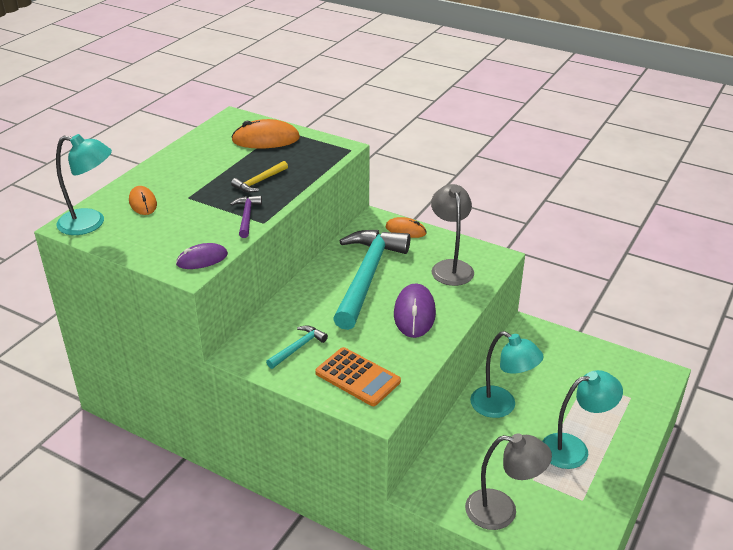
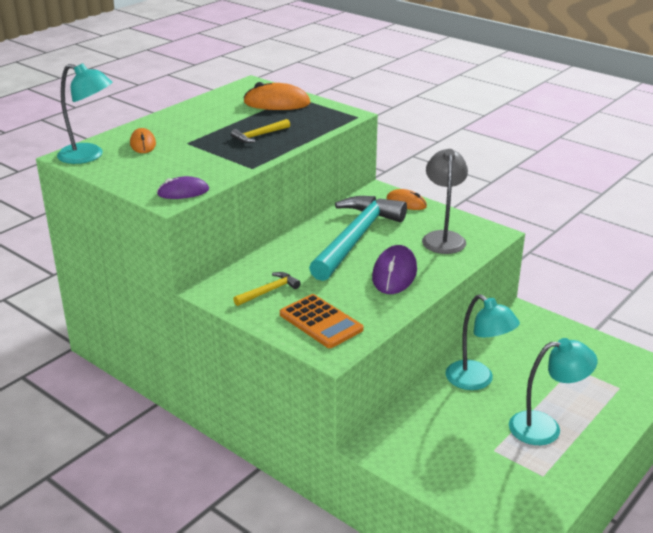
camera: 10 degrees right, 5 degrees down
(246, 216) = (237, 162): purple hammer -> none
(298, 347) = (269, 291): turquoise hammer -> yellow hammer
(502, 511) = (453, 475): grey lamp -> none

